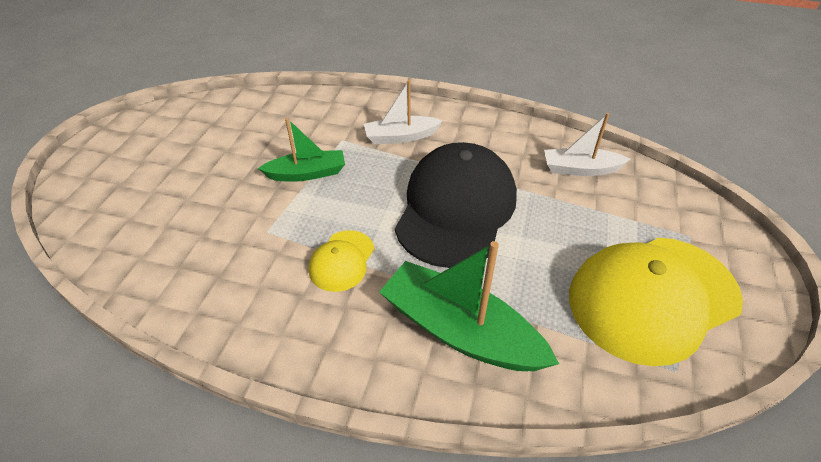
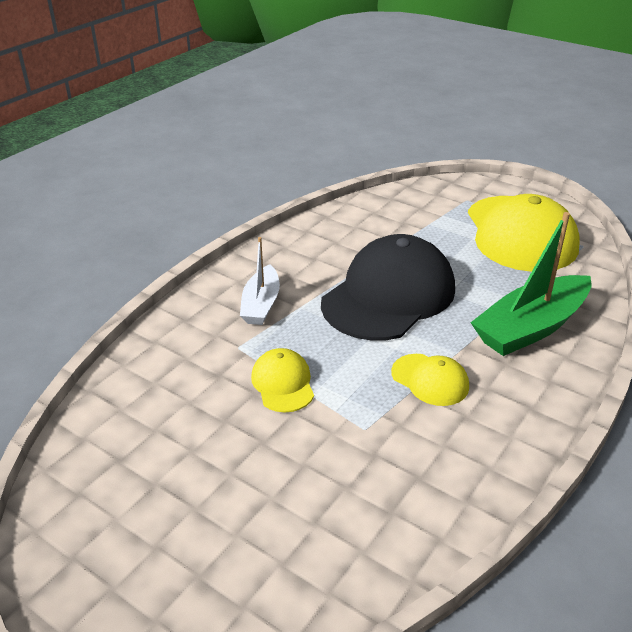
camera: 70 degrees left, 10 degrees down
(307, 173) = (283, 383): green boat -> yellow cap
(456, 208) = (389, 295): black cap -> black cap turned 90 degrees clockwise
(580, 169) = (371, 219): white boat -> none

